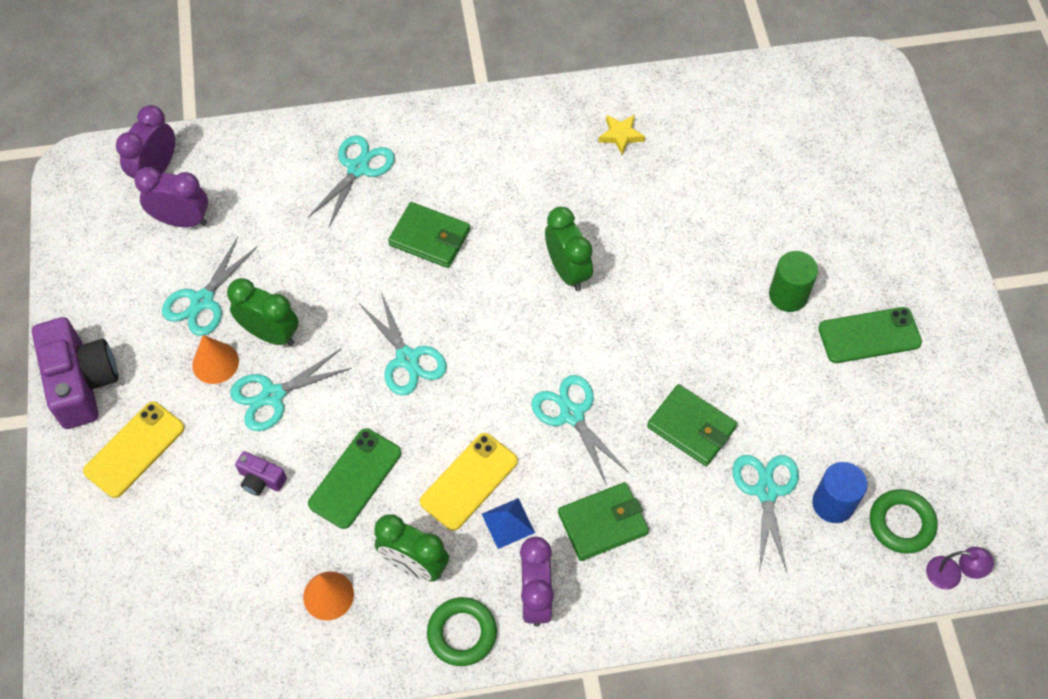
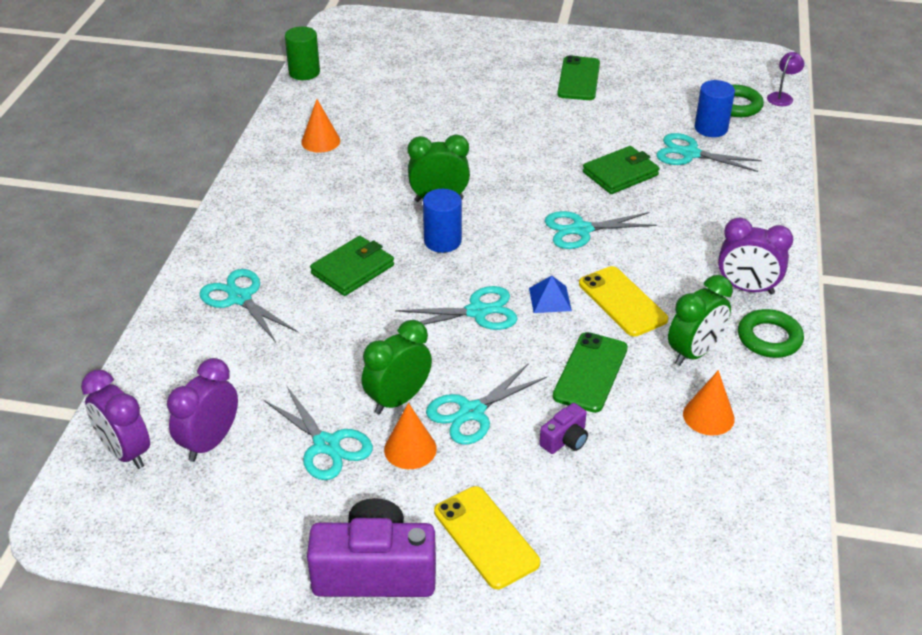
camera: 70 degrees left, 20 degrees down
(273, 396) = (472, 412): turquoise scissors -> turquoise scissors turned 60 degrees clockwise
(355, 478) = (590, 372): green phone -> green phone turned 60 degrees clockwise
(501, 296) = (442, 241): none -> blue cylinder
(508, 523) = (671, 288): blue pyramid -> blue pyramid (550, 299)
(603, 523) = (690, 237): green wallet -> none
(621, 135) = (320, 141): yellow star -> orange cone
(788, 295) = (525, 103): green cylinder -> green cylinder (304, 72)

